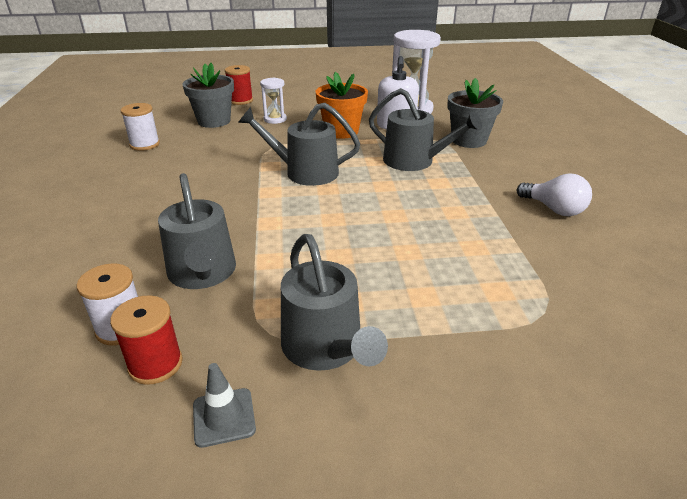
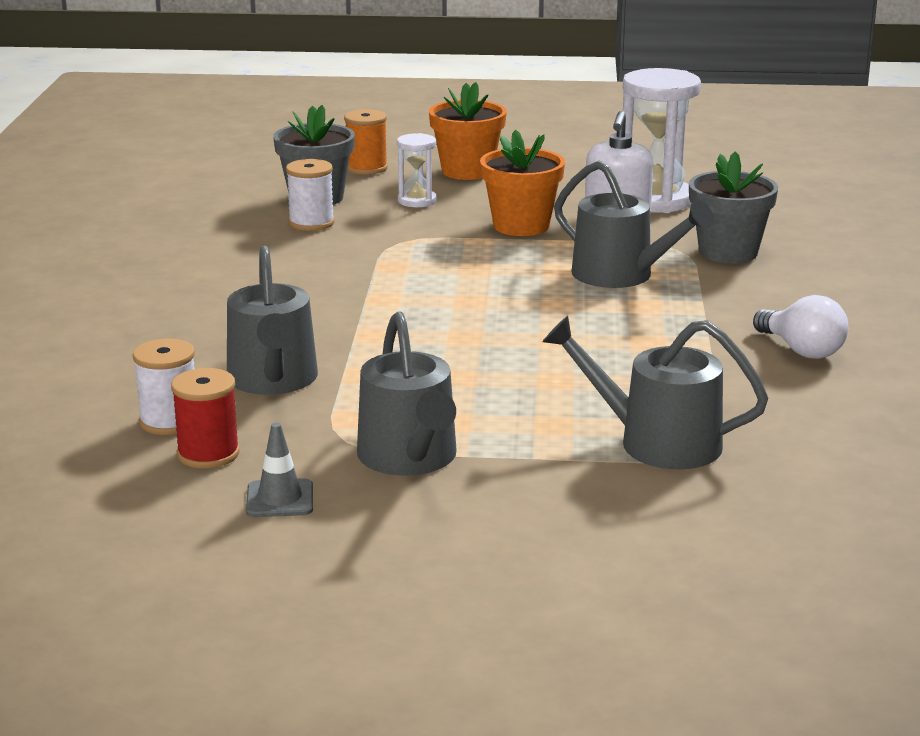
camera: 10 degrees right, 10 degrees down
(145, 144) = (204, 225): white spool -> white spool (311, 223)
(241, 100) = (366, 168): red spool -> orange spool
(299, 99) = (467, 171): none -> orange flower pot
(305, 172) = (443, 278): grey watering can -> grey watering can (658, 442)

